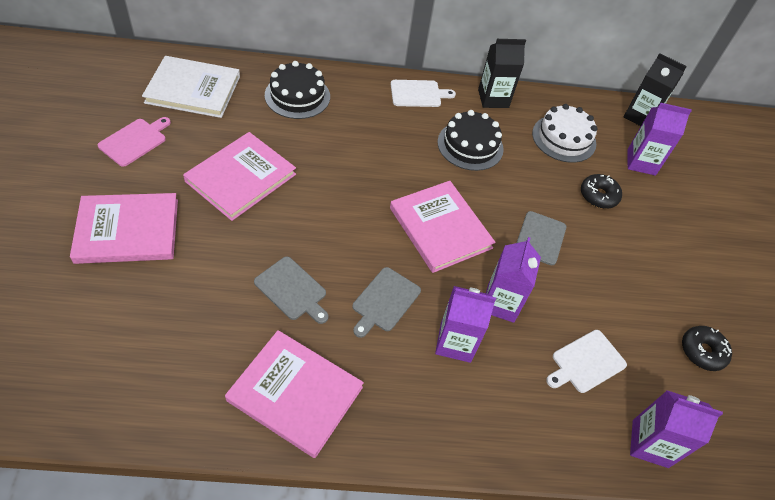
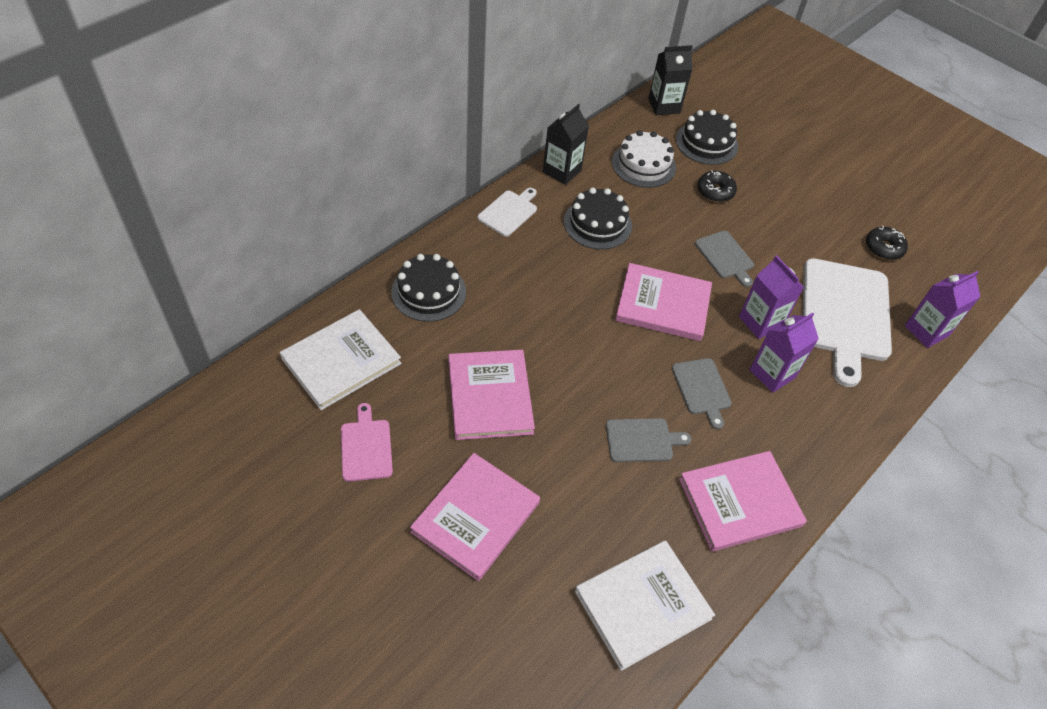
camera: 45 degrees left, 0 degrees up
(133, 380) = (642, 605): none -> white book
(586, 362) = (845, 314): white cutting board -> white cutting board, size x2.04
(641, 162) = (706, 143): purple carton -> black cake

